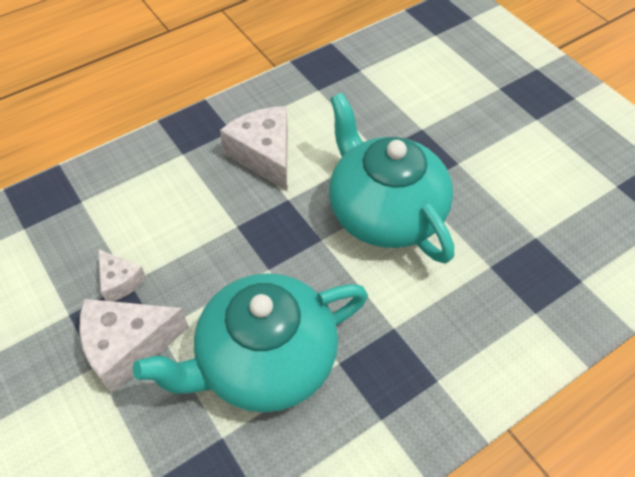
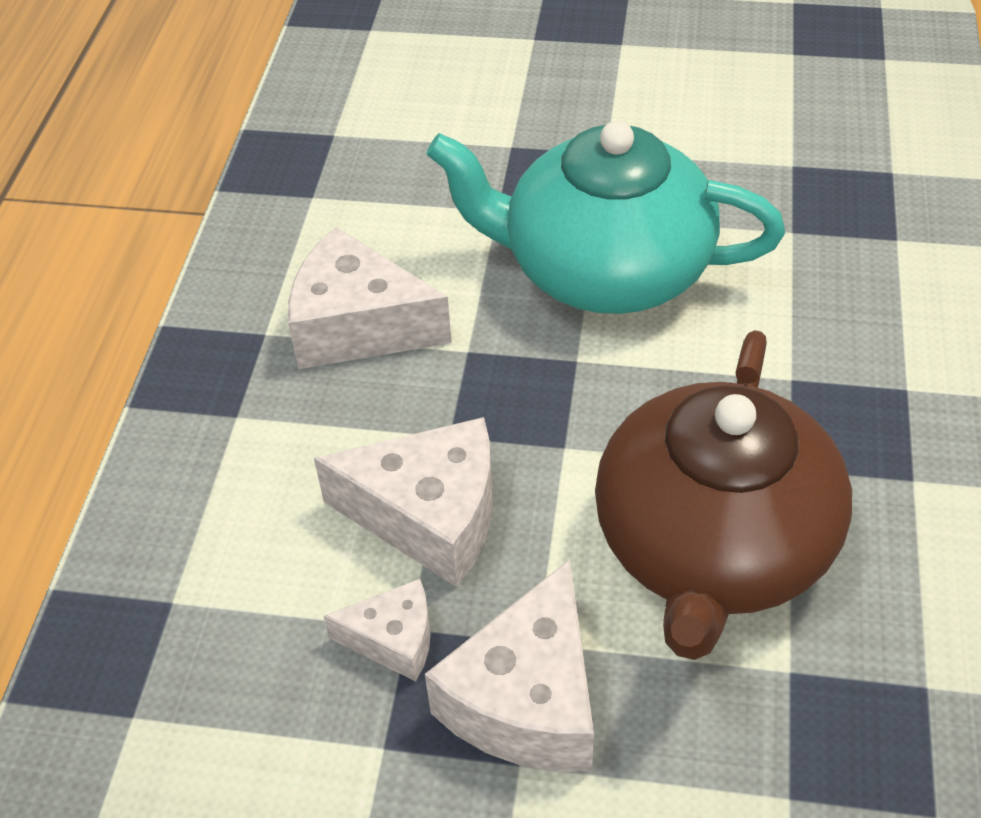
camera: 45 degrees left, 5 degrees down
(189, 249) = (429, 517): none -> white cheese
(265, 361) = (713, 546): turquoise teapot -> brown teapot

